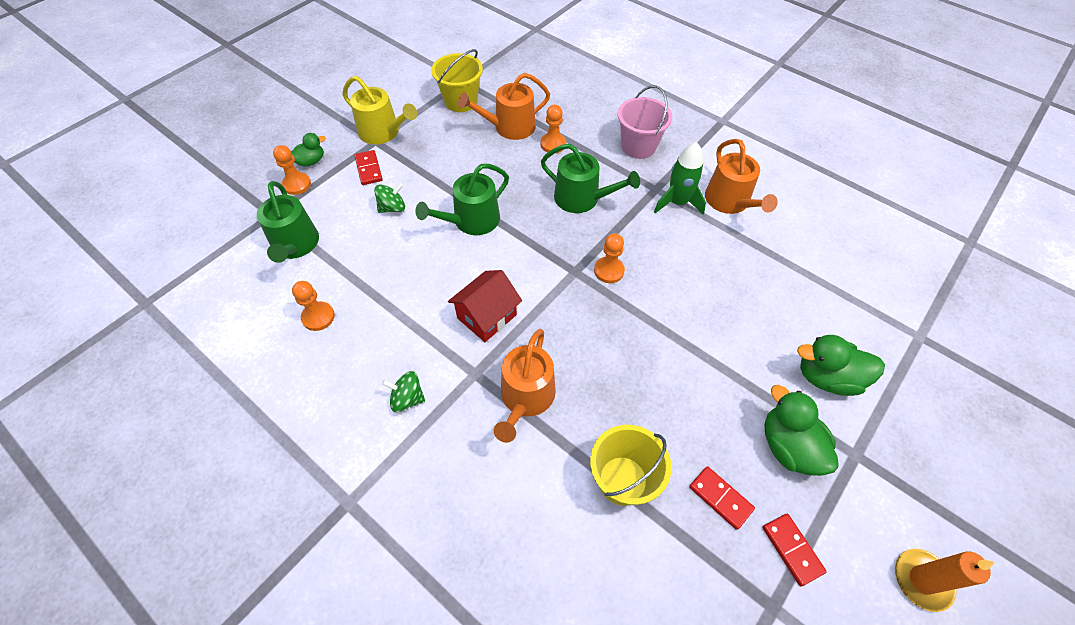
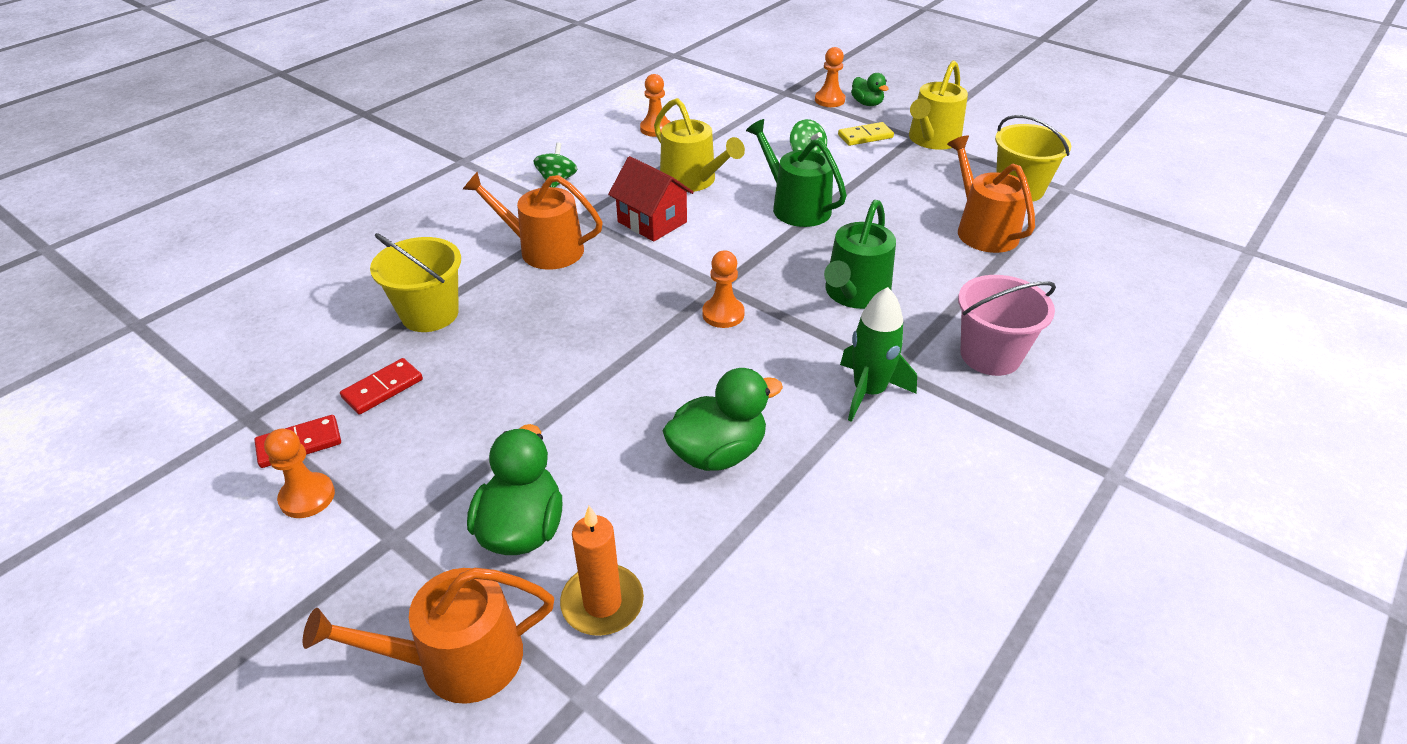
camera: 90 degrees right, 15 degrees down
(295, 245) = (745, 108): green watering can -> none
(368, 169) = (865, 136): red domino -> yellow domino
(422, 287) = (693, 180): none -> yellow watering can
(553, 144) = (961, 268): orange pawn -> orange pawn (307, 497)
(730, 202) = (886, 458): orange watering can -> orange watering can (458, 660)
(788, 446) = (426, 462): green duck -> green duck (718, 453)
(922, 580) = (203, 571): orange candle -> orange candle (602, 603)

